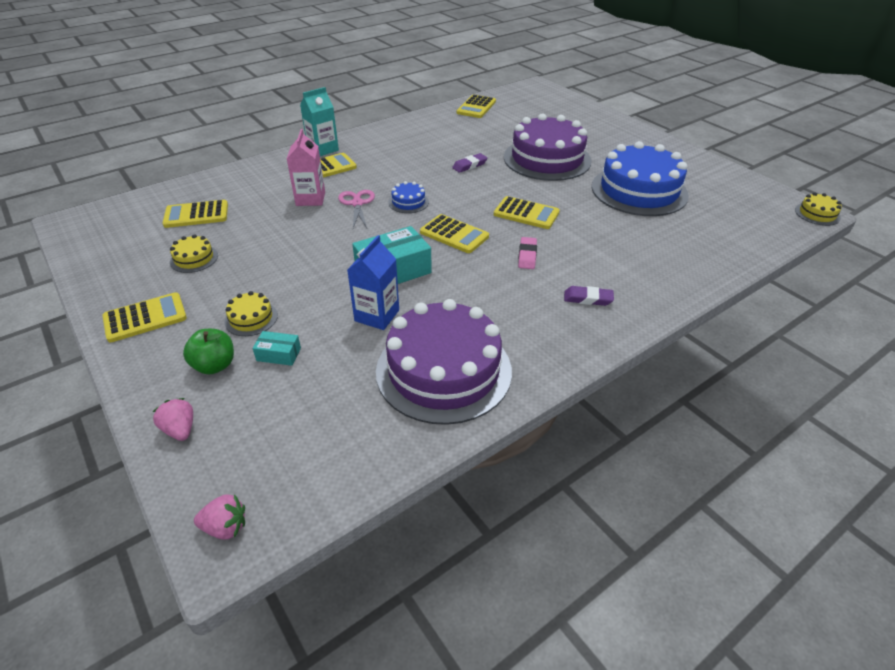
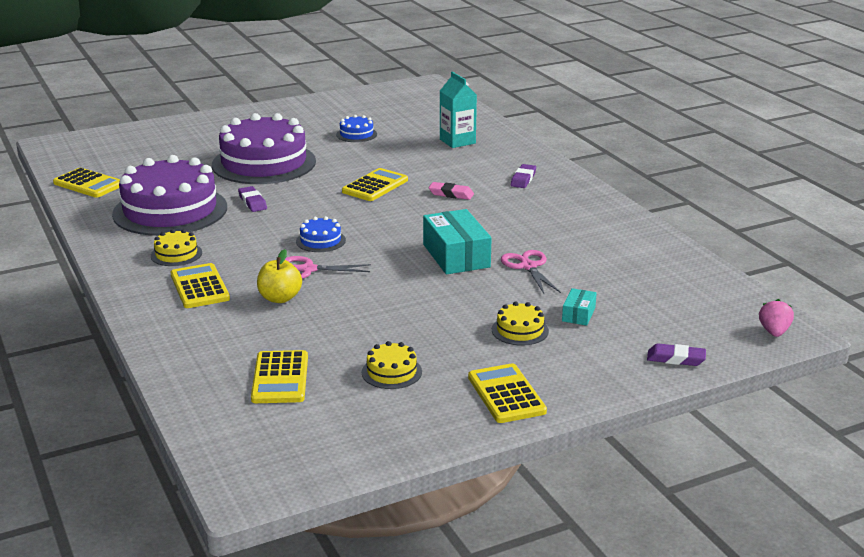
camera: 80 degrees left, 15 degrees down
(180, 429) = (676, 359): pink strawberry -> purple eraser
(215, 365) = (591, 347): green apple -> none
(310, 199) = (280, 298): pink carton -> yellow apple
(323, 149) = (139, 289): turquoise carton -> turquoise carton (457, 141)
(377, 315) = (528, 267): blue carton -> pink scissors
(443, 370) = (607, 243): purple cake -> purple cake (170, 210)
(454, 234) = (400, 222): yellow calculator -> none
(639, 191) = (356, 134): blue cake -> blue cake, size x0.42
(817, 214) = (428, 83): yellow cake -> yellow cake (176, 254)

